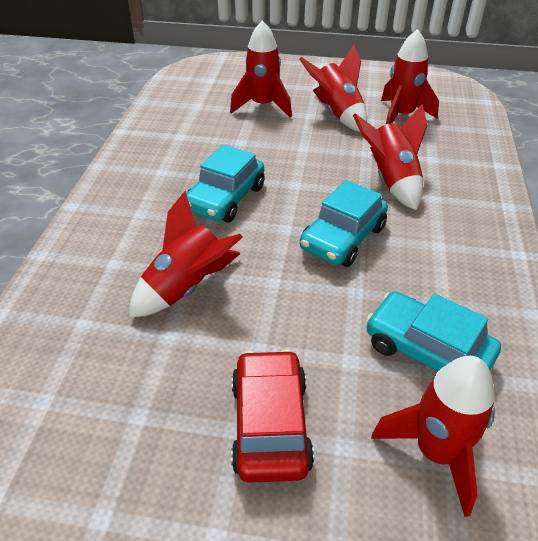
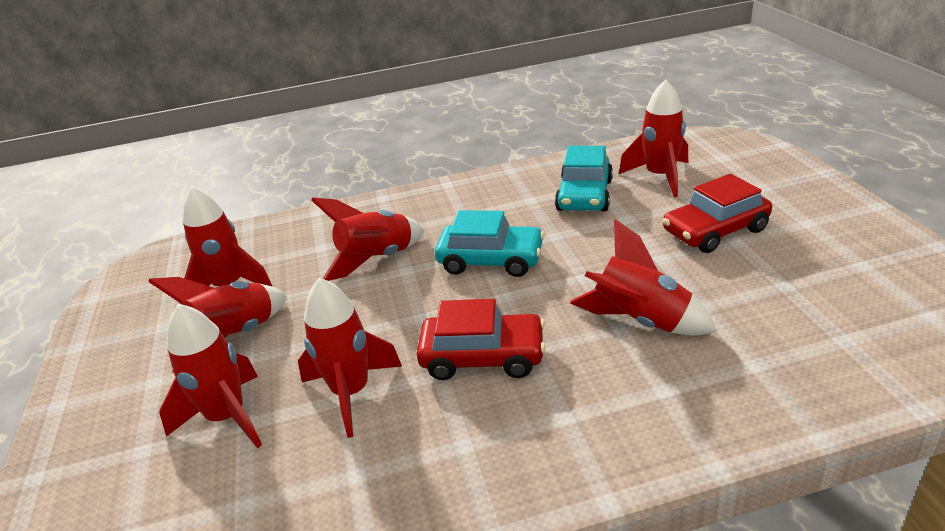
camera: 110 degrees left, 10 degrees down
(225, 198) = (483, 357): turquoise car -> red car
(243, 144) = (351, 392): none -> red rocket

